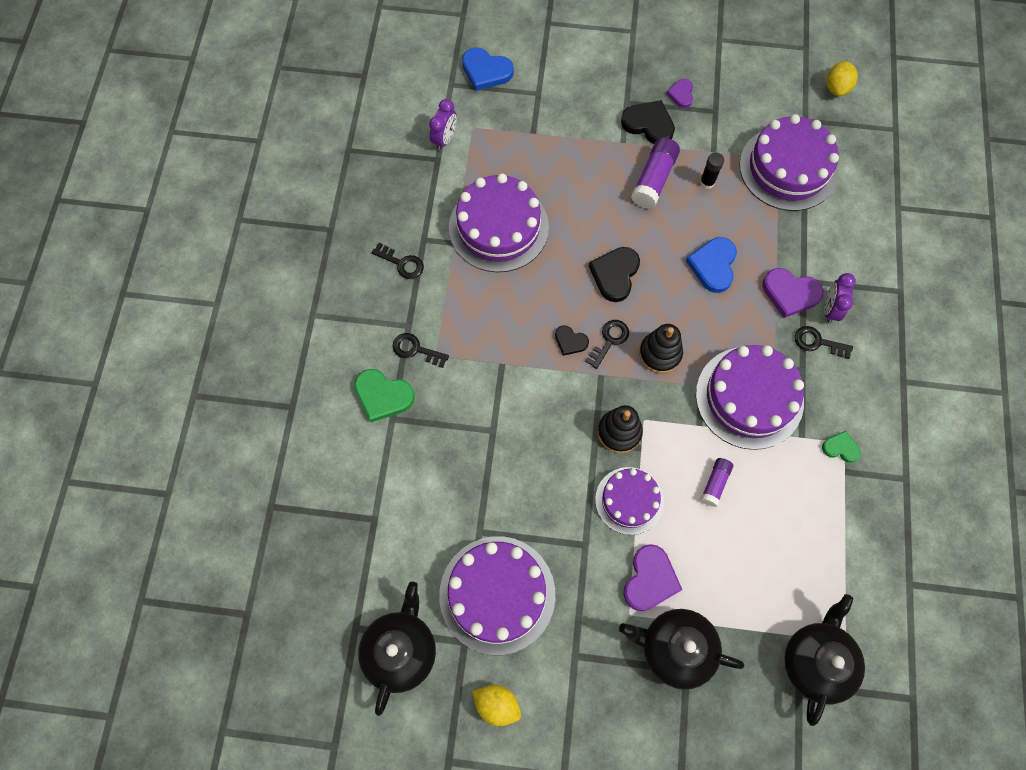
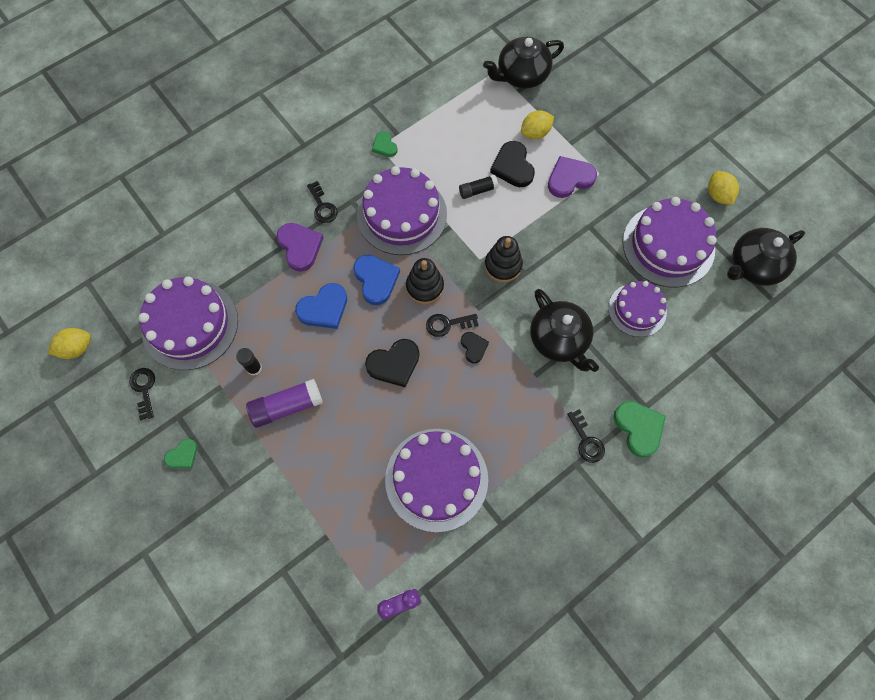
camera: 135 degrees left, 0 degrees up
(402, 263) = (537, 520): black key -> black key (144, 389)
(486, 71) = (299, 640): blue heart -> blue heart (376, 280)
(629, 500) = (538, 225): purple cake -> purple cake (637, 310)
(648, 124) = (236, 454): black heart -> black heart (513, 167)
(675, 649) = (590, 139): black teapot -> black teapot (559, 340)
(681, 94) = (183, 455): purple heart -> green heart
(715, 484) = (478, 190): purple glue stick -> black glue stick
(731, 601) = (535, 133): none -> yellow lemon
(830, 309) = (289, 216): purple clock -> none

